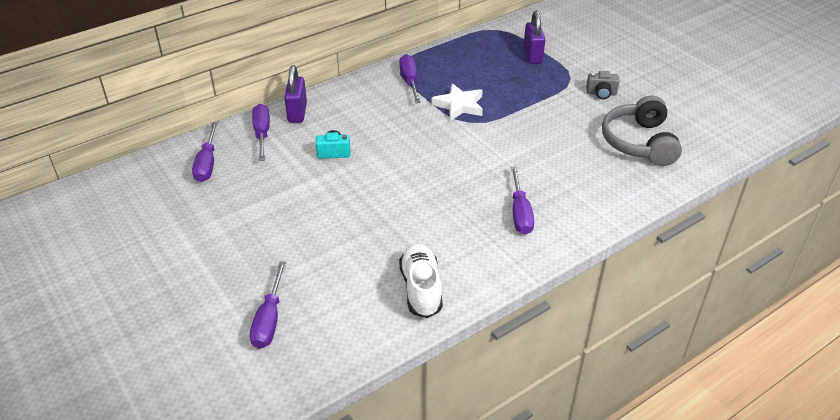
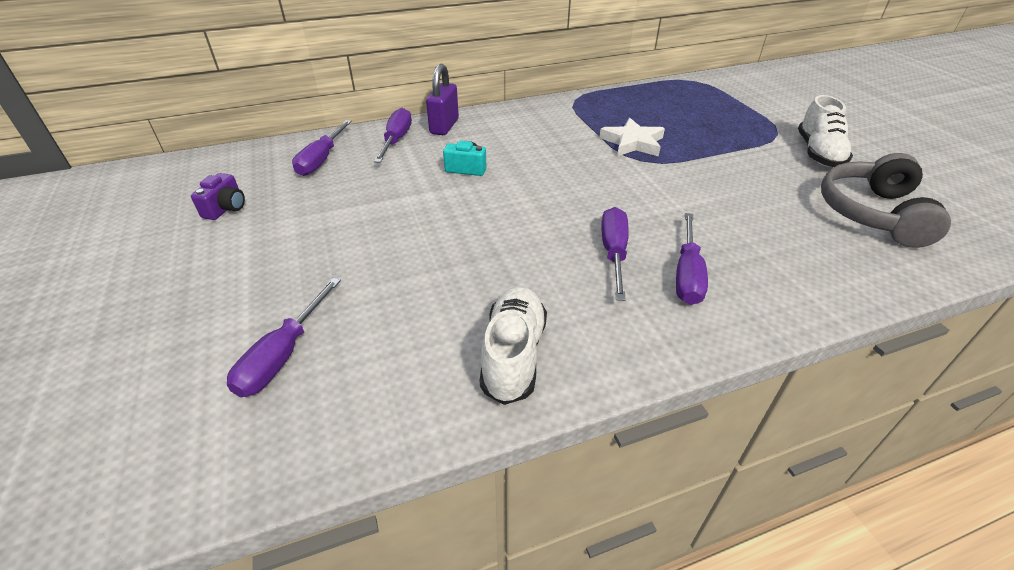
camera: 15 degrees right, 0 degrees up
(154, 222) = (226, 208): none -> purple camera
(410, 81) = (581, 113): purple screwdriver -> purple screwdriver (613, 252)
(532, 56) = (732, 107): purple padlock -> none
(601, 93) = (818, 153): grey camera -> white shoe

